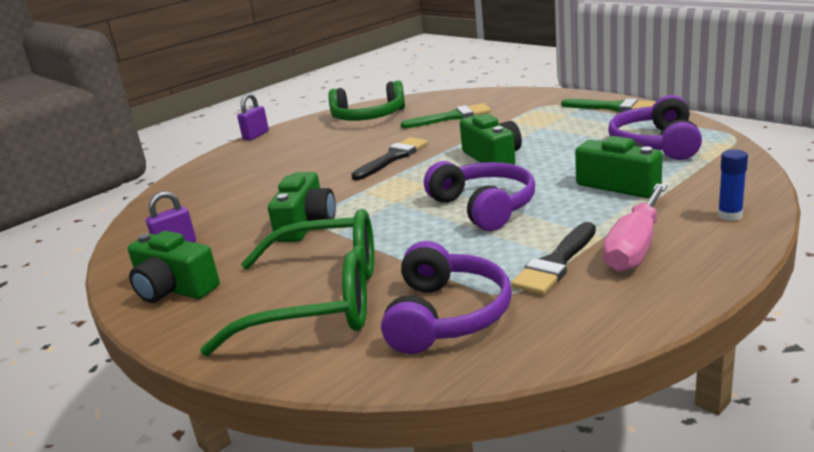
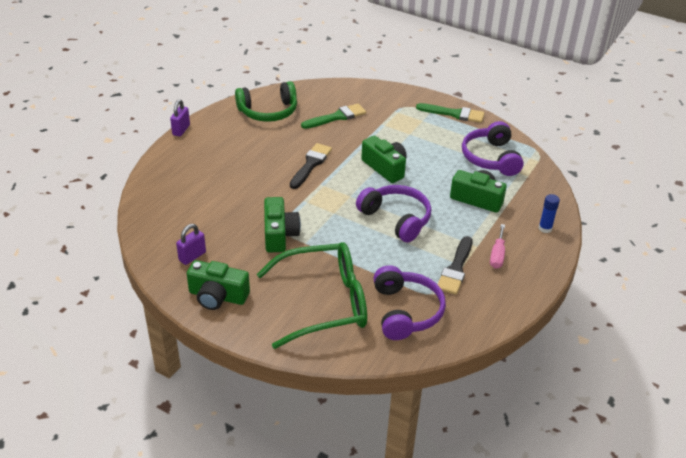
camera: 20 degrees left, 15 degrees up
(635, 247) = (497, 255): pink screwdriver -> pink screwdriver, size x0.62

